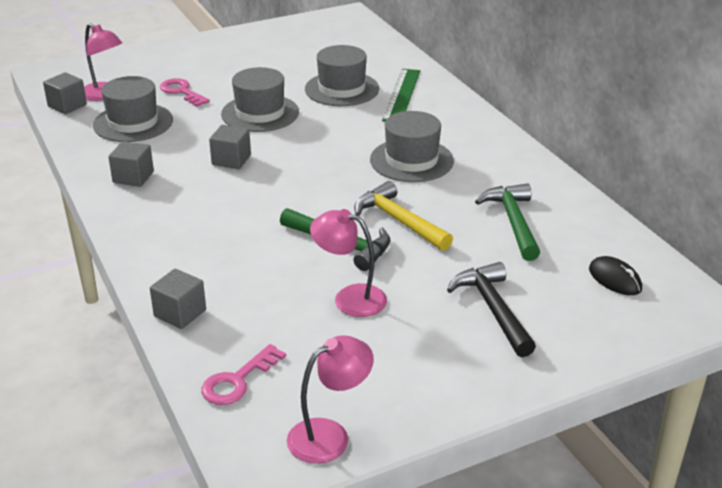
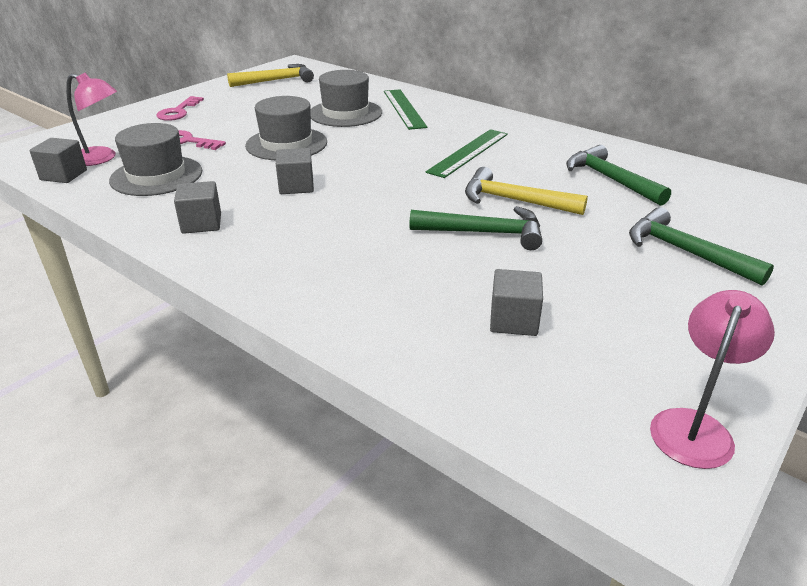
camera: 25 degrees left, 0 degrees up
(180, 313) = (388, 345): grey cube -> grey cube (513, 320)
(237, 380) = (530, 399): pink key -> pink key (178, 112)
(313, 34) = (276, 80): none -> yellow hammer
(349, 298) = (548, 278): pink lamp -> none
(411, 160) = (469, 152): grey hat -> green ruler
(493, 309) = (685, 252): black hammer -> green hammer
(615, 279) = (744, 202): black mouse -> none

